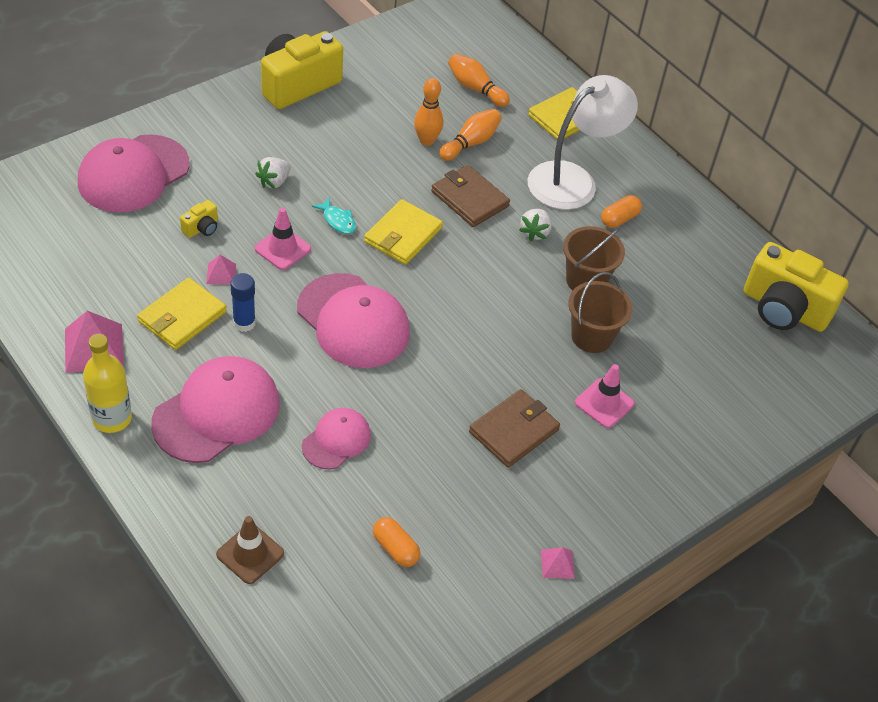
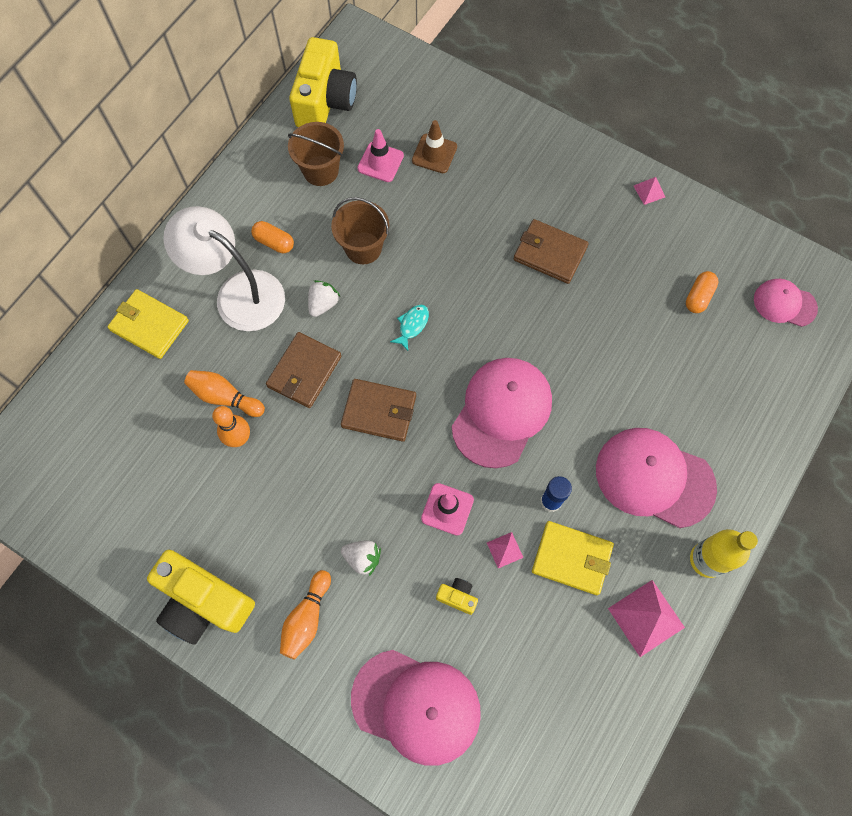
camera: 105 degrees left, 20 degrees up
(250, 554) = (761, 392): brown traffic cone -> brown traffic cone (434, 154)
(336, 440) = (629, 375): pink cap -> pink cap (784, 304)
(338, 221) = (387, 475): turquoise fish -> turquoise fish (412, 325)
(403, 235) = (379, 411): yellow wallet -> brown wallet
(475, 88) = (138, 421): orange bowling pin -> orange bowling pin (307, 618)
(535, 232) = (323, 304): white strawberry -> white strawberry turned 60 degrees counterclockwise
(591, 336) = (424, 227): brown bucket -> brown bucket (320, 171)
(604, 403) = (489, 200): pink traffic cone -> pink traffic cone (380, 162)

